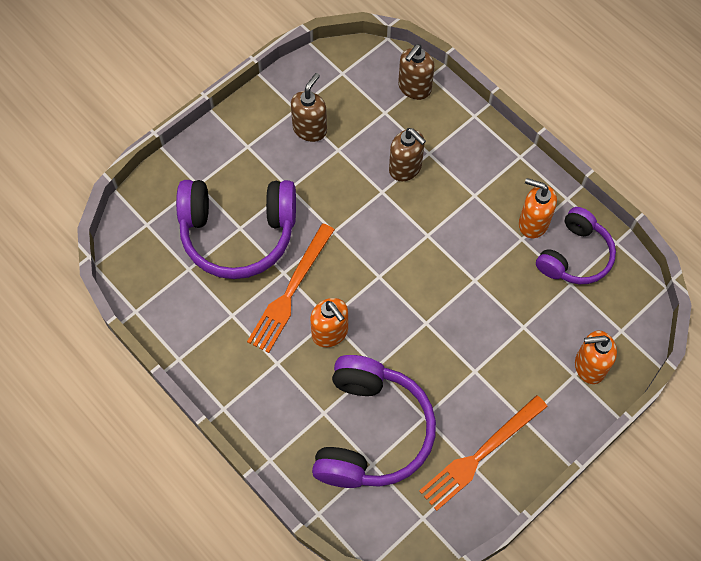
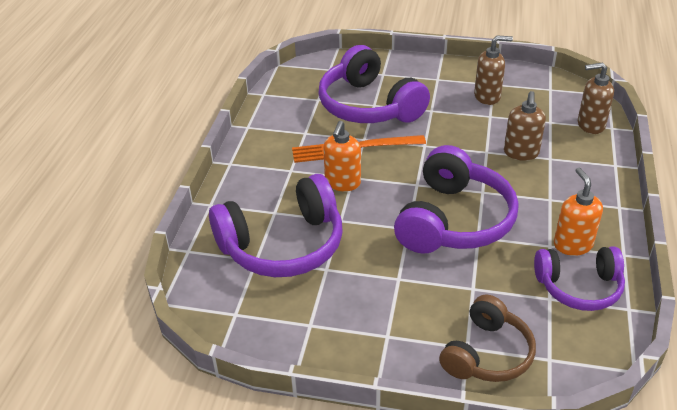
camera: 55 degrees right, 25 degrees down
(444, 282) = (454, 220): none -> purple headphones
(480, 454) = (326, 321): orange fork -> none
(589, 366) = (487, 354): orange soap dispenser -> brown headphones

